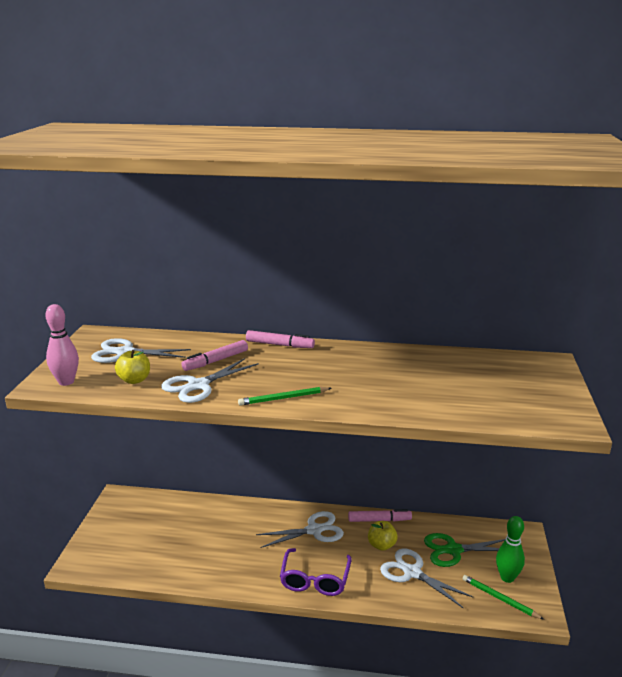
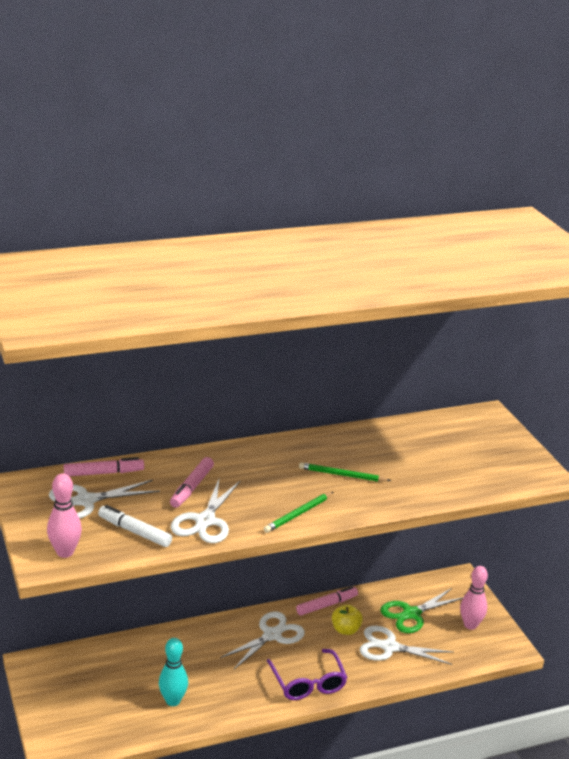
camera: 30 degrees left, 5 degrees up
(134, 380) = (134, 531): yellow apple -> white marker
(193, 557) = (173, 701): none -> turquoise bowling pin
(279, 345) = (235, 452): pink marker -> pink marker (103, 473)
(500, 599) = (475, 646): green pencil -> green pencil (342, 475)
(507, 577) = (470, 625): green bowling pin -> pink bowling pin

